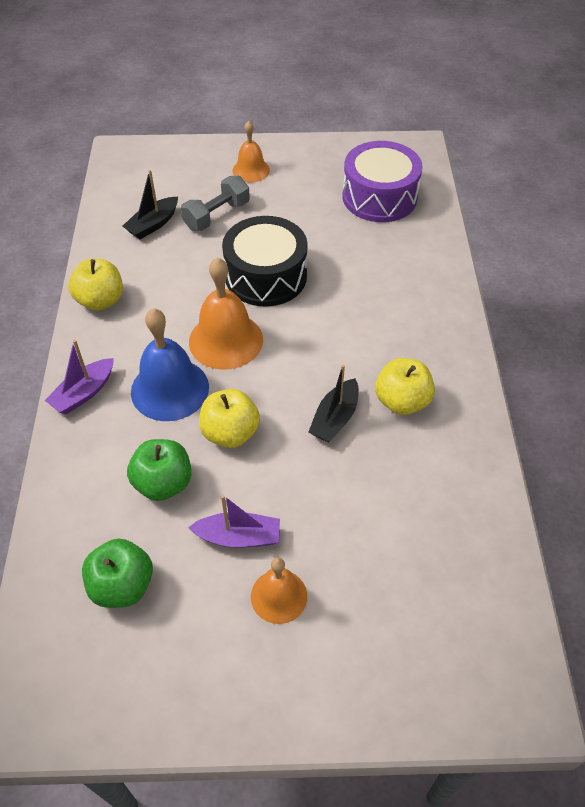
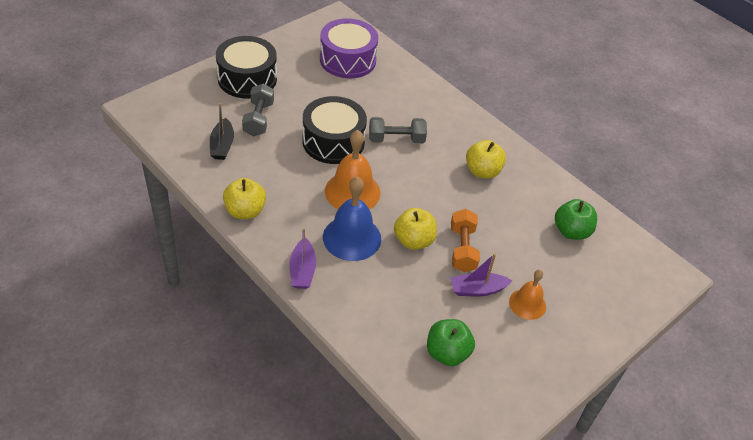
camera: 45 degrees left, 5 degrees down
(163, 483) = (408, 289): green apple -> green apple (571, 231)
(238, 537) = (477, 290): purple boat -> purple boat turned 150 degrees counterclockwise
(251, 170) = (247, 79): orange bell -> black drum
(275, 477) = (462, 249): none -> orange dumbbell
(335, 418) = (459, 200): black boat -> none
(338, 309) = (396, 139): none -> grey dumbbell

